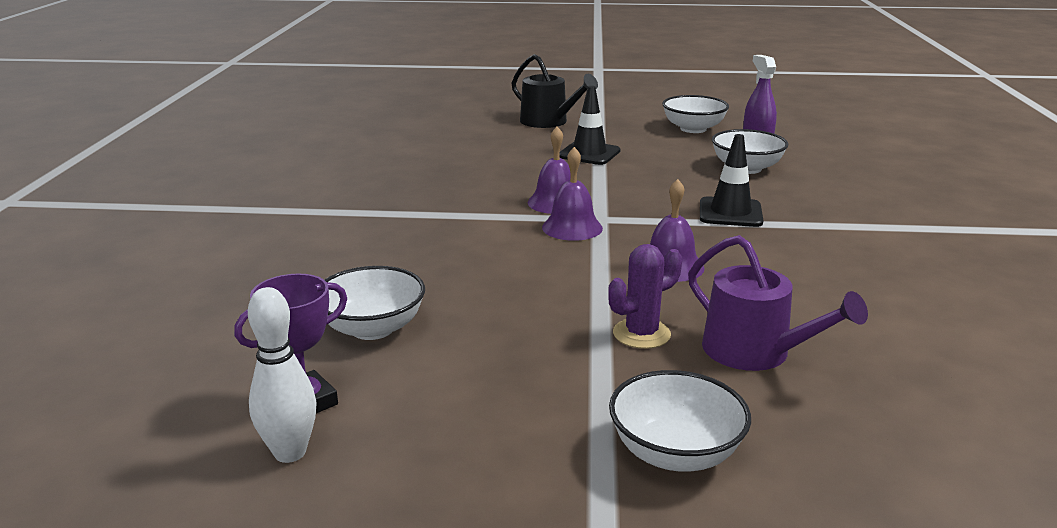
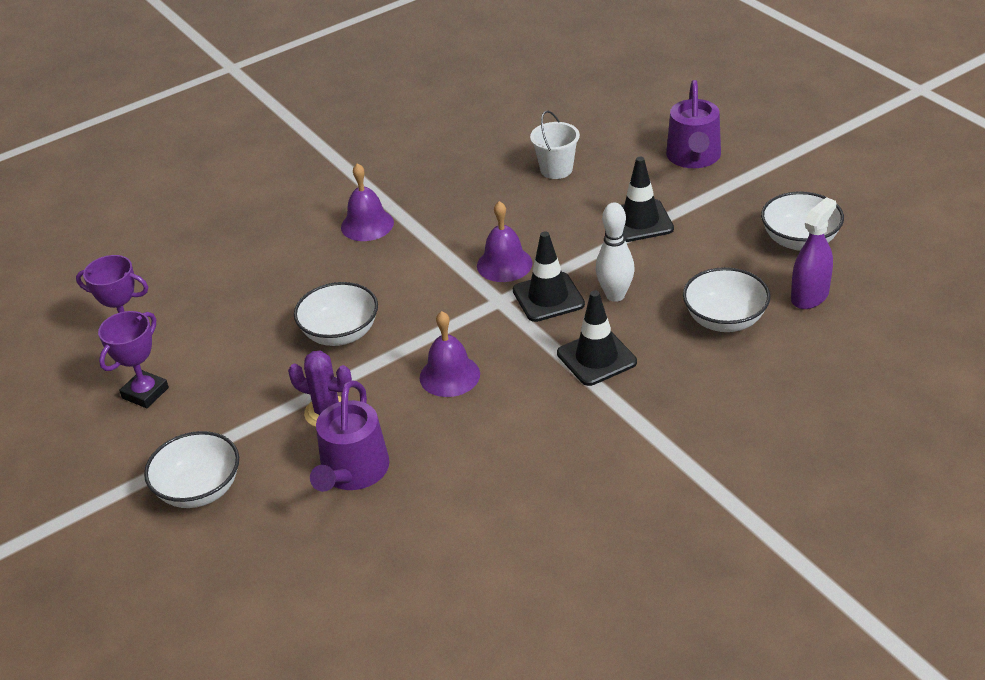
camera: 55 degrees right, 15 degrees up
(290, 452) = (83, 360): white bowling pin -> white bowling pin (615, 295)
(372, 328) = (225, 306): white bowl -> white bowl (340, 333)
(436, 429) = (145, 393): none -> purple trophy
(473, 154) = (556, 169): none -> white bucket
(548, 122) = (694, 157): black watering can -> purple watering can
(572, 227) = (465, 297): purple bell -> purple bell (367, 225)
(627, 203) = (548, 297): none -> black traffic cone

